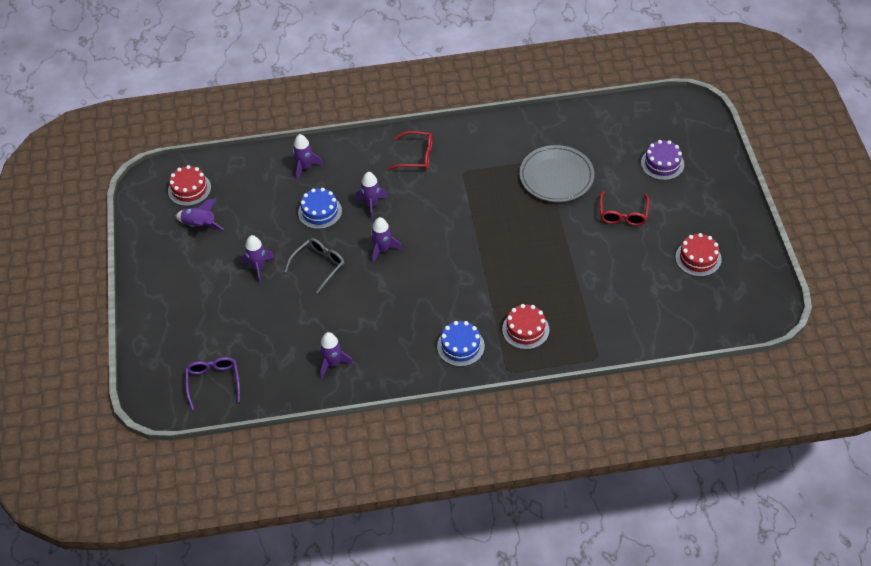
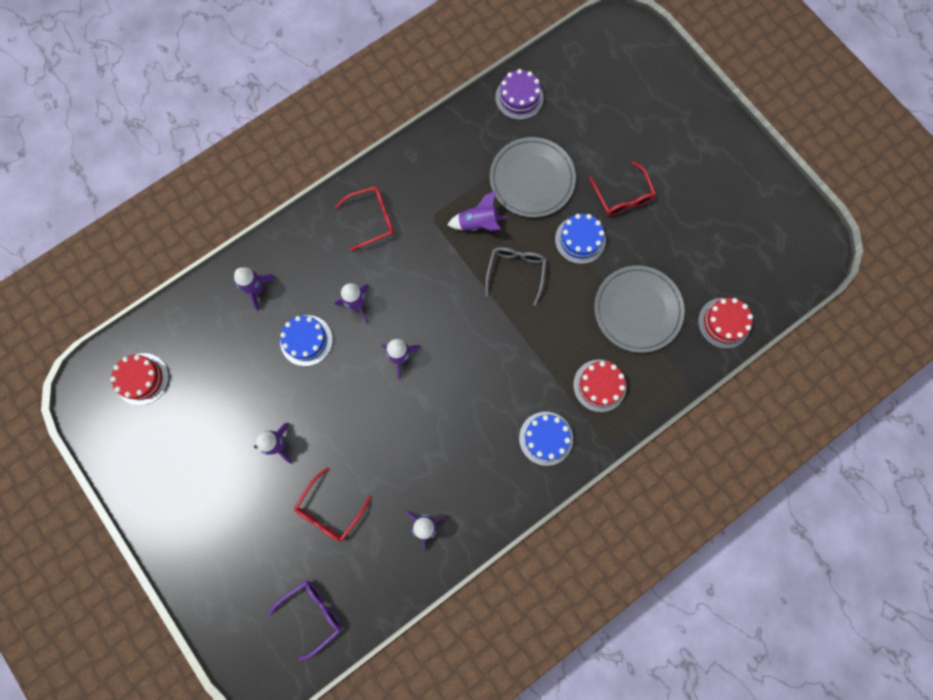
camera: 30 degrees left, 25 degrees up
(199, 225) = (181, 421): purple rocket -> purple rocket (478, 223)
(213, 382) = (312, 614): purple glasses -> purple glasses turned 90 degrees clockwise
(268, 323) = (330, 510): none -> red glasses
(319, 266) = (344, 410): grey glasses -> grey glasses (516, 272)
(570, 229) = (580, 239): none -> blue cake
(588, 292) = (637, 310): none -> grey plate
(662, 163) = (629, 114): purple cake -> purple cake (519, 97)
(698, 258) = (722, 216): red cake -> red cake (724, 323)

